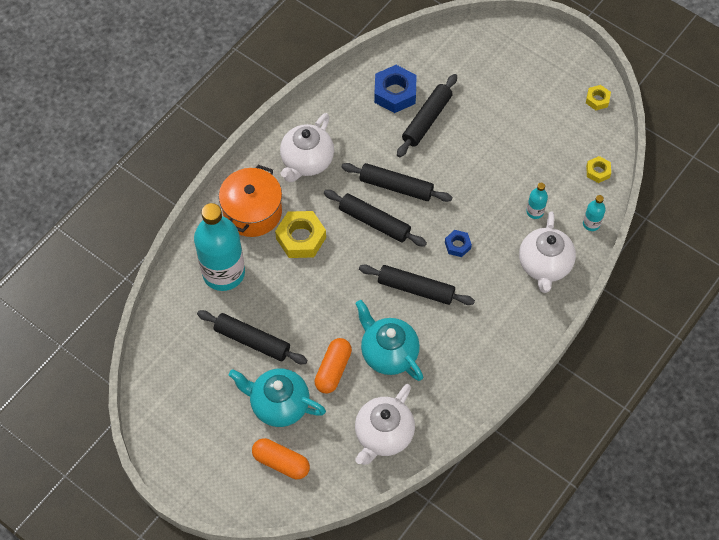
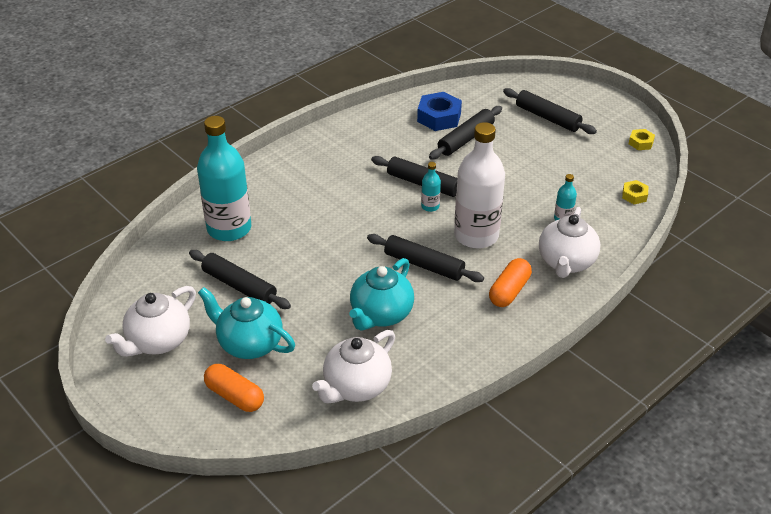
camera: 10 degrees right, 20 degrees down
(252, 212) = (274, 186): orange pot -> none
(301, 238) = (316, 211): yellow nut -> none
(306, 161) = (339, 156): white teapot -> white teapot (158, 341)
(333, 370) = (317, 321): orange capsule -> orange capsule (509, 291)
(374, 222) = (394, 208): black rolling pin -> black rolling pin (547, 118)
(388, 353) = (381, 314): turquoise teapot -> turquoise teapot turned 120 degrees counterclockwise
(457, 245) = (476, 235): blue nut -> white bottle
(591, 224) = (622, 235): turquoise bottle -> turquoise bottle (430, 206)

